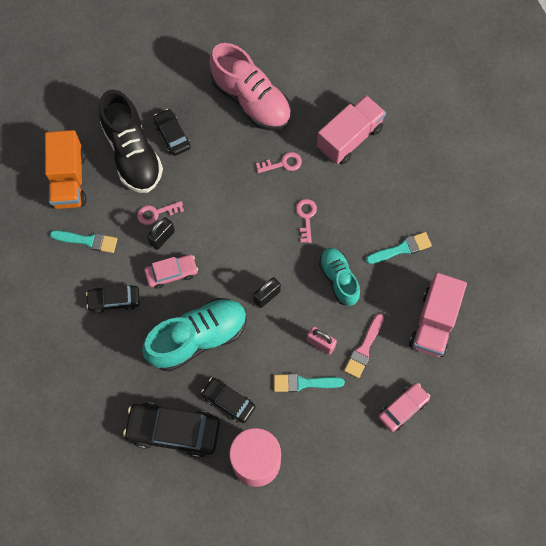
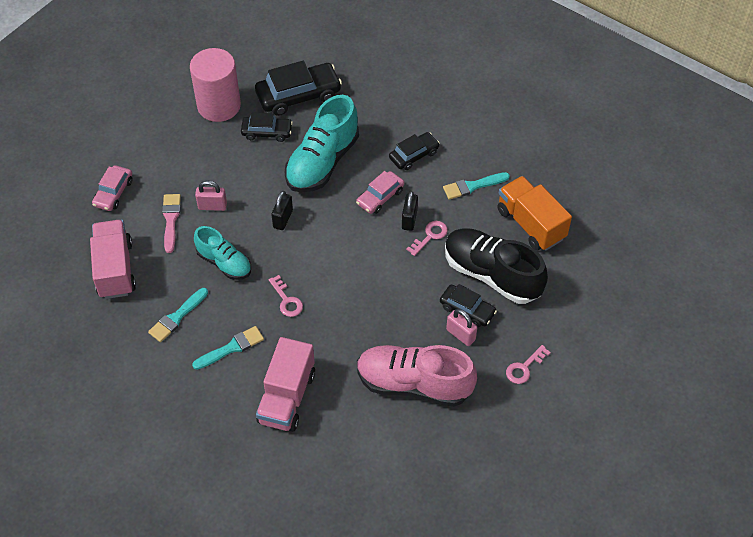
camera: 150 degrees right, 15 degrees down
(191, 119) = (460, 335): none -> pink padlock
(282, 164) = (340, 337): pink key -> pink key (524, 367)
(304, 383) = (210, 172): turquoise brush -> turquoise brush (231, 348)

